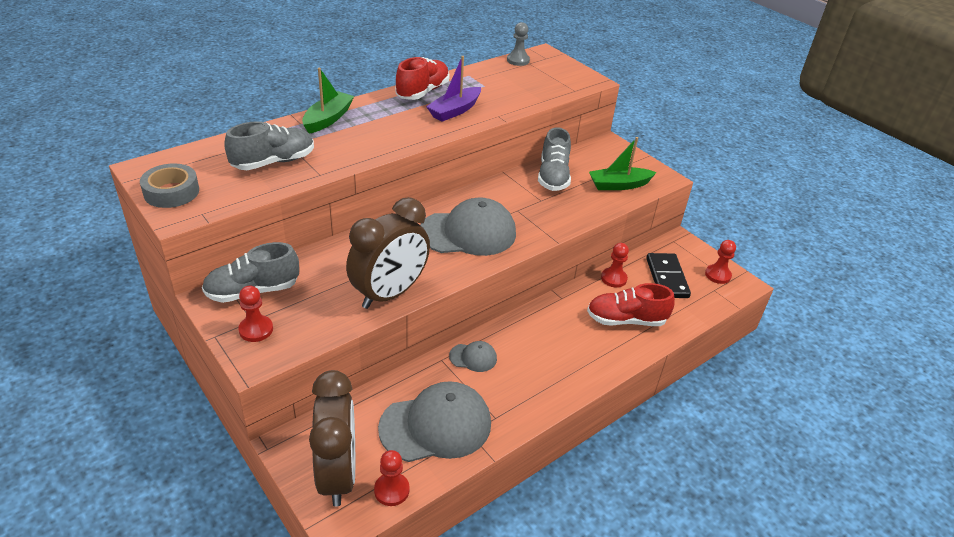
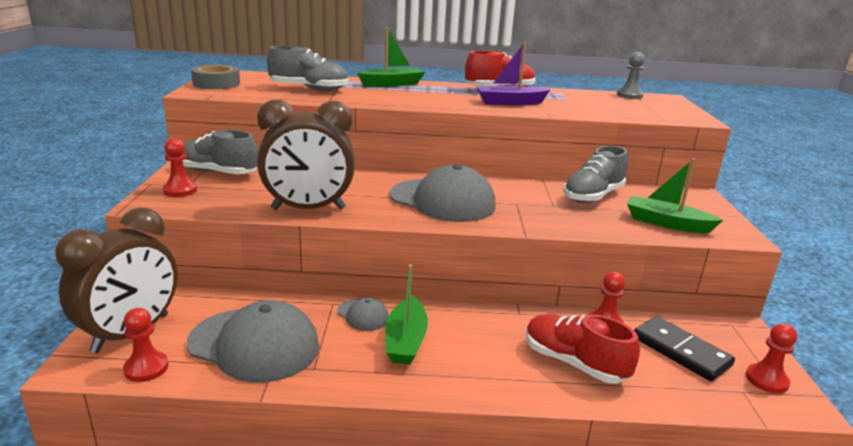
camera: 40 degrees right, 15 degrees down
(523, 361) = (406, 340): none -> green boat
(666, 278) = (680, 351): black domino -> black domino turned 75 degrees counterclockwise

